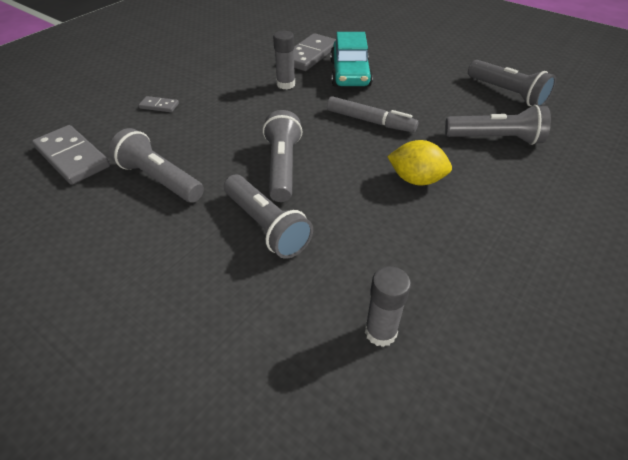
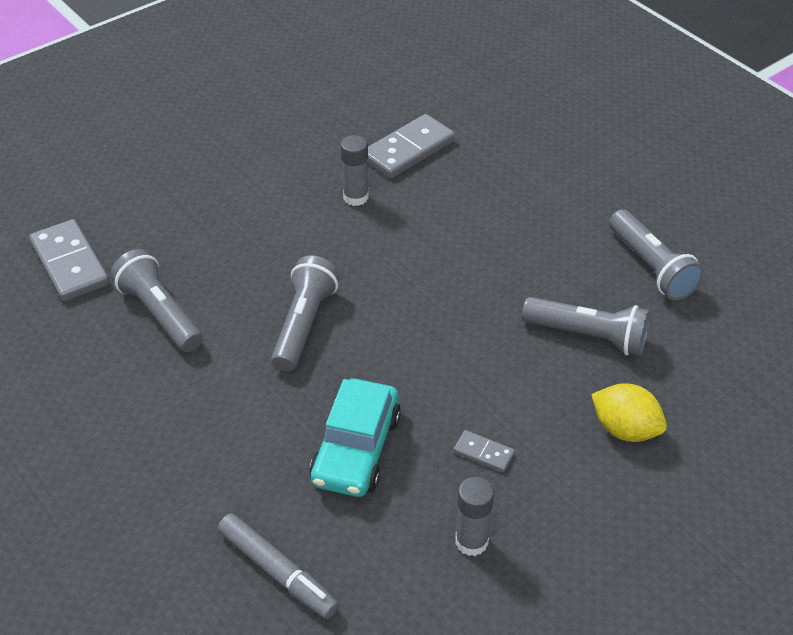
camera: 15 degrees right, 0 degrees up
(159, 106) = (184, 204): grey domino -> grey domino (483, 453)
(266, 226) = (258, 397): grey flashlight -> none
(350, 73) = (450, 193): turquoise car -> turquoise car (356, 449)
(370, 121) = (440, 278): grey marker -> grey marker (278, 572)
(380, 332) = (329, 535): grey glue stick -> grey glue stick (471, 541)
(416, 180) = (455, 374): yellow lemon -> yellow lemon (625, 429)

